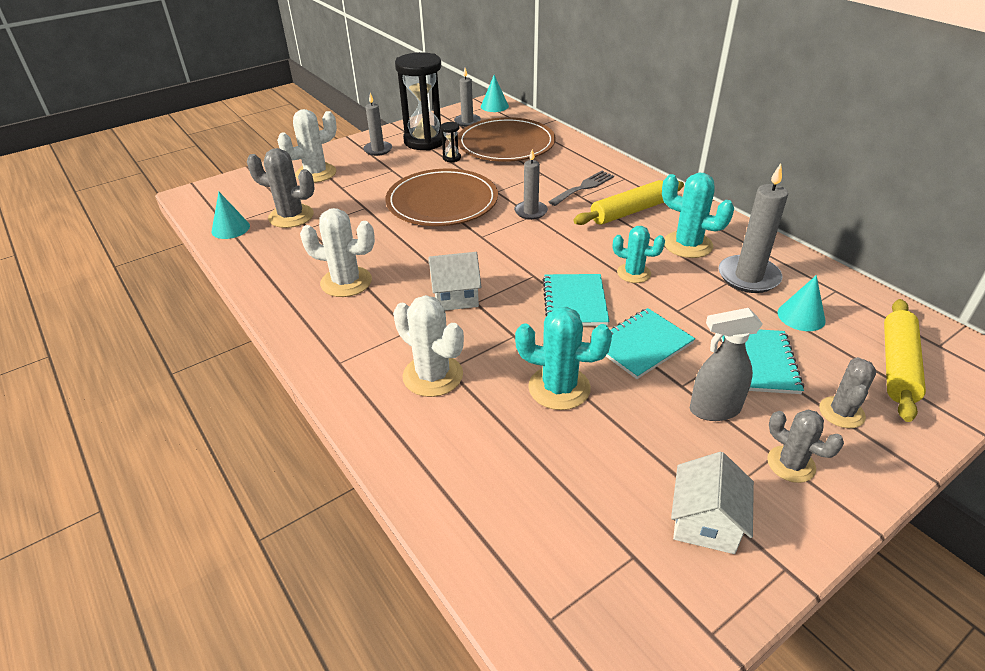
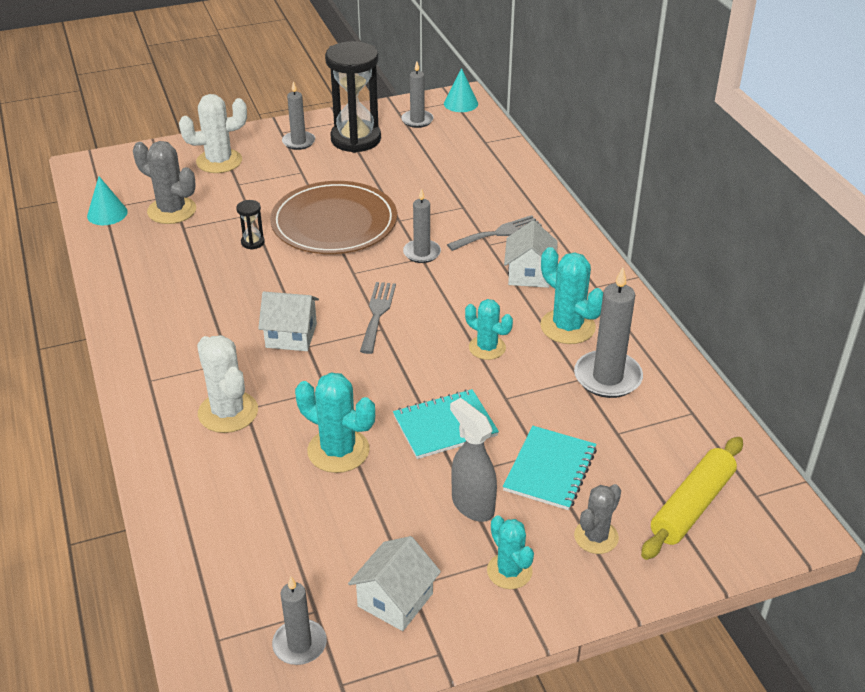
camera: 15 degrees right, 0 degrees up
(346, 282) = (193, 297): white cactus -> none
(451, 158) = (373, 168): black hourglass -> black hourglass (252, 242)
(506, 144) = (444, 159): brown plate -> none
(522, 264) = (377, 314): none -> grey fork
(574, 302) = (406, 366): turquoise notebook -> none
(629, 212) = (529, 274): yellow rolling pin -> white house
(640, 599) = (299, 644): none -> grey candle
(714, 409) = (472, 505): grey spray bottle -> grey spray bottle turned 45 degrees clockwise
(791, 464) = (509, 571): grey cactus -> turquoise cactus
(801, 316) = (631, 432): turquoise cone -> none

